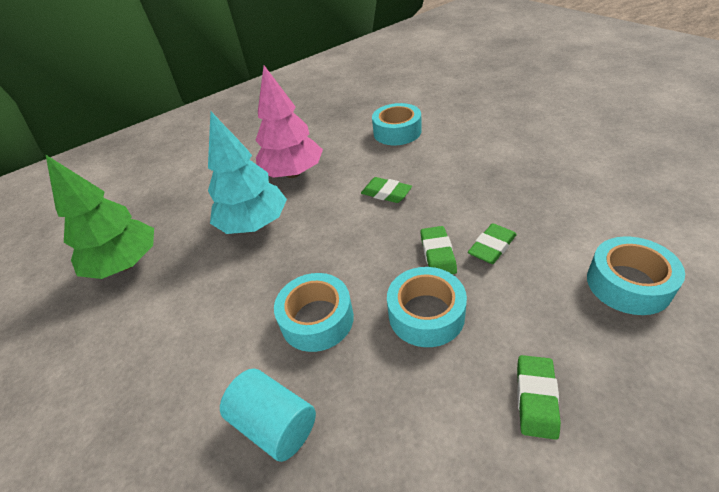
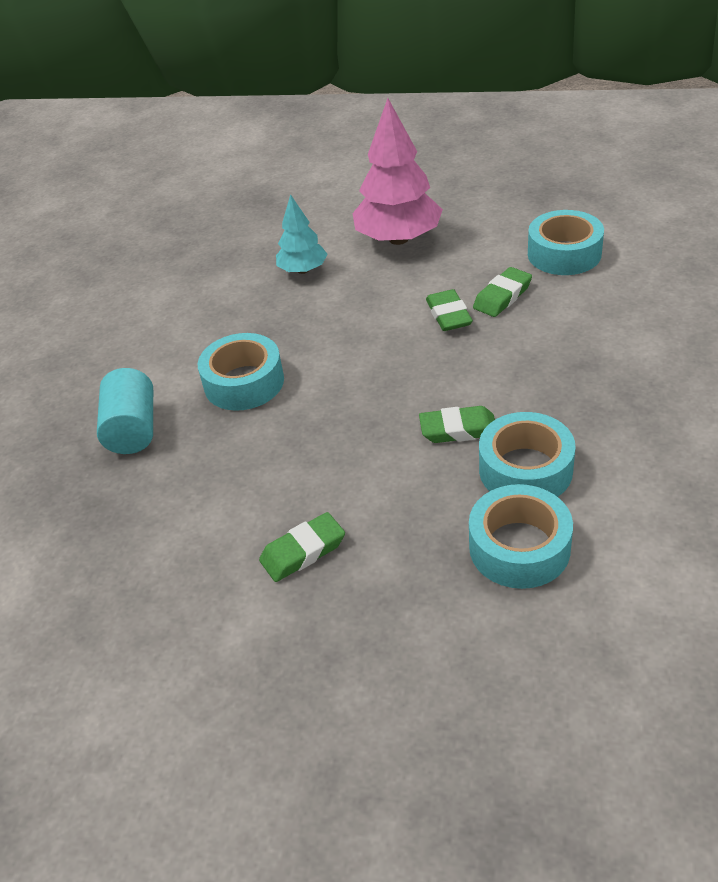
camera: 45 degrees right, 0 degrees up
(126, 264) = (178, 243): green tree -> none
(254, 224) = (303, 270): turquoise tree -> turquoise tree, size x0.57
(426, 314) = (321, 439): turquoise tape -> turquoise tape (525, 469)
(438, 254) = (404, 401): green eraser -> green eraser (502, 296)

